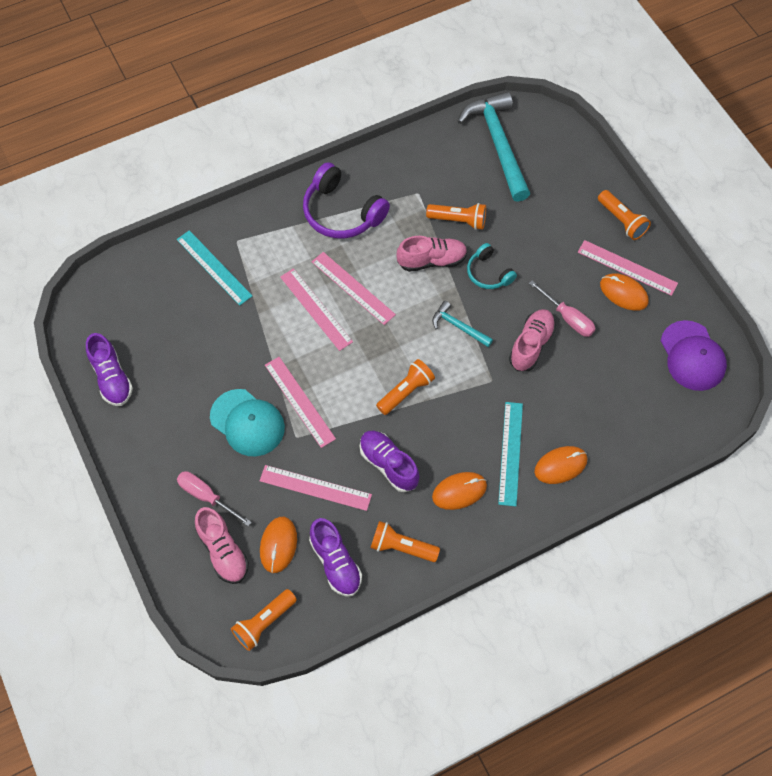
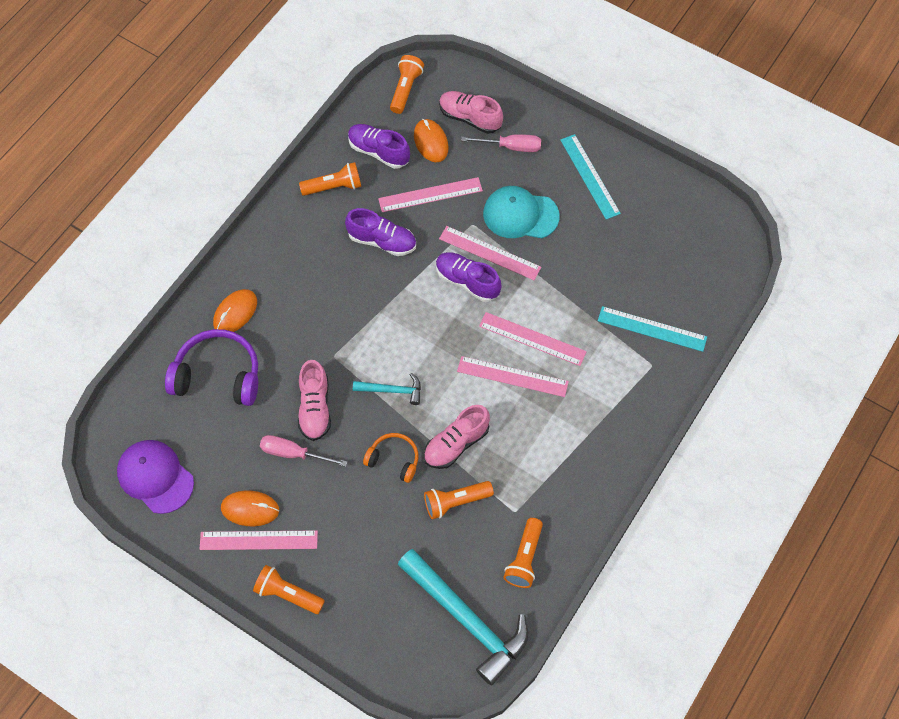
camera: 150 degrees right, 0 degrees up
(112, 378) = (658, 192): purple shoe -> purple shoe (467, 281)
(342, 212) = (575, 448): purple headphones -> purple headphones (218, 376)
(406, 391) = (404, 307): orange flashlight -> orange flashlight (524, 558)
(459, 491) = (311, 249): orange mouse -> none
(488, 273) = (394, 460): turquoise headphones -> orange headphones
(510, 453) = (284, 301): turquoise ruler -> turquoise ruler (589, 176)

